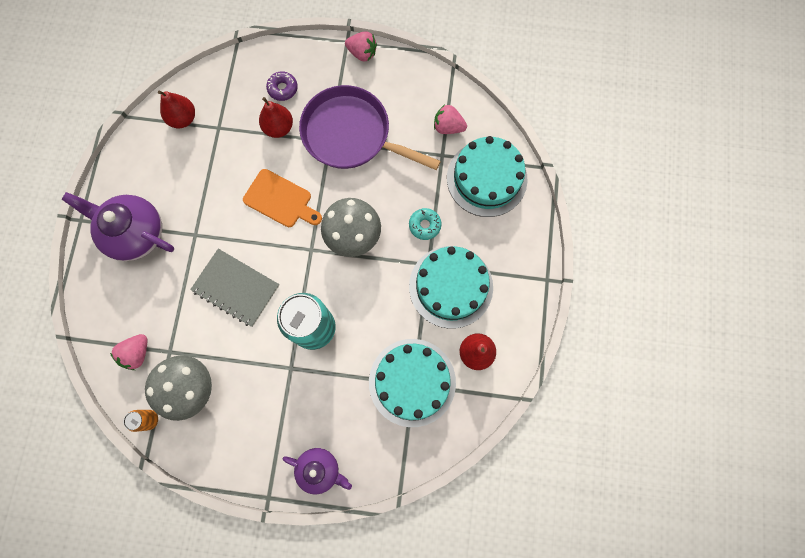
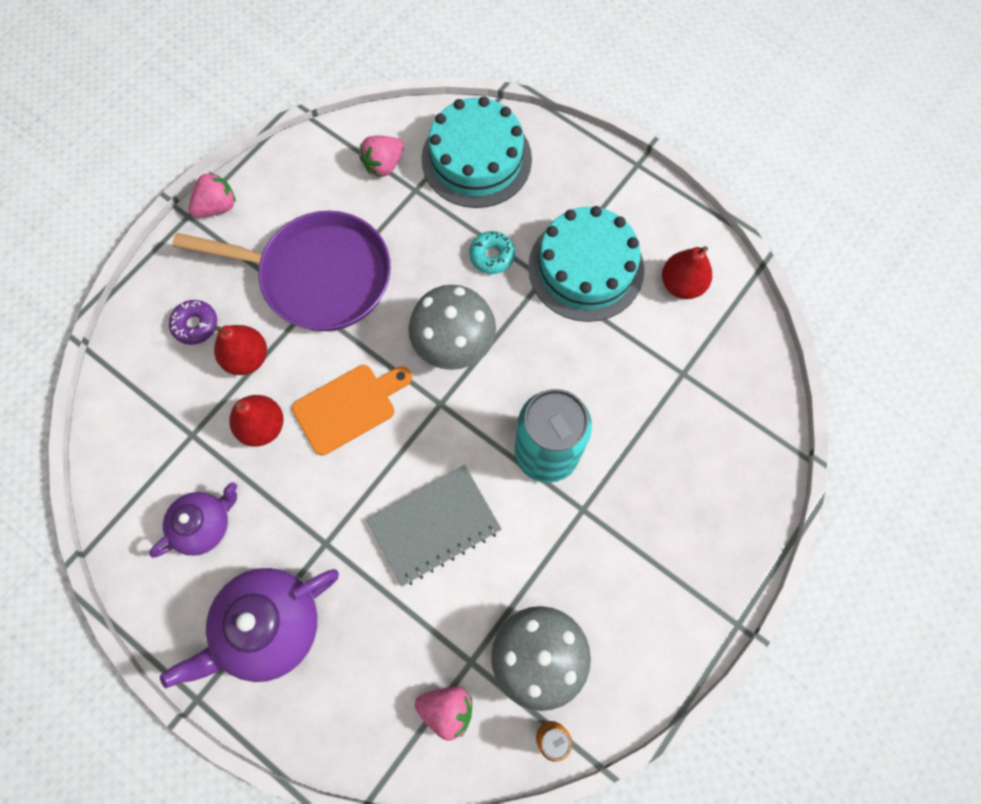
camera: 60 degrees left, 5 degrees down
(137, 353) = (447, 709): pink strawberry -> pink strawberry turned 45 degrees counterclockwise
(183, 119) = (144, 475): red pear -> red pear (262, 426)
(319, 469) = (732, 540): purple teapot -> purple teapot (205, 525)
(351, 135) = (318, 276): purple pan -> purple pan turned 135 degrees counterclockwise
(412, 382) = (679, 373): turquoise cake -> none

